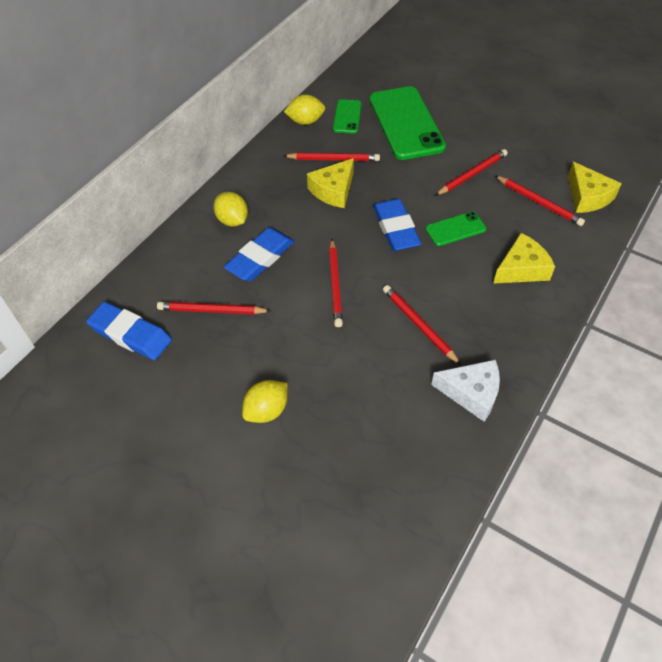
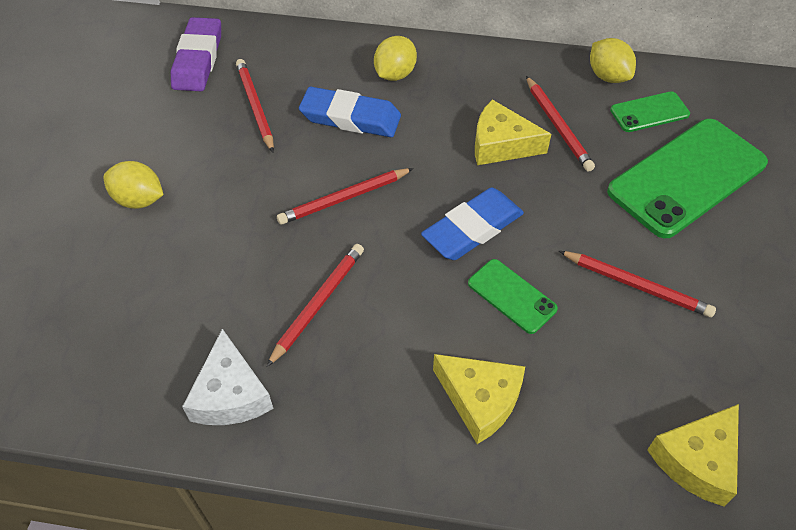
camera: 65 degrees right, 0 degrees up
(130, 334) = (198, 59): blue eraser -> purple eraser
(539, 202) = (635, 390): red pencil -> none

